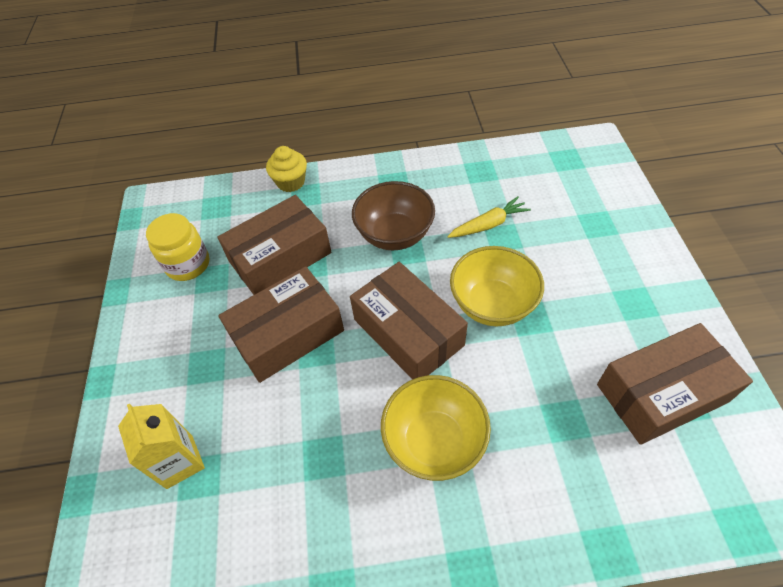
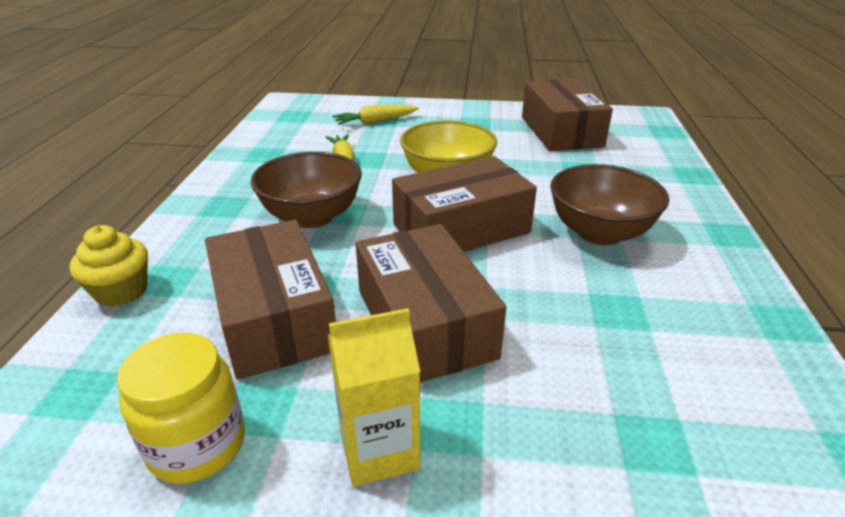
camera: 80 degrees left, 20 degrees down
(179, 461) = (630, 469): yellow carton -> yellow carton (379, 450)
(434, 441) = (599, 233): yellow bowl -> brown bowl
(587, 219) = (375, 122): none -> yellow carrot

